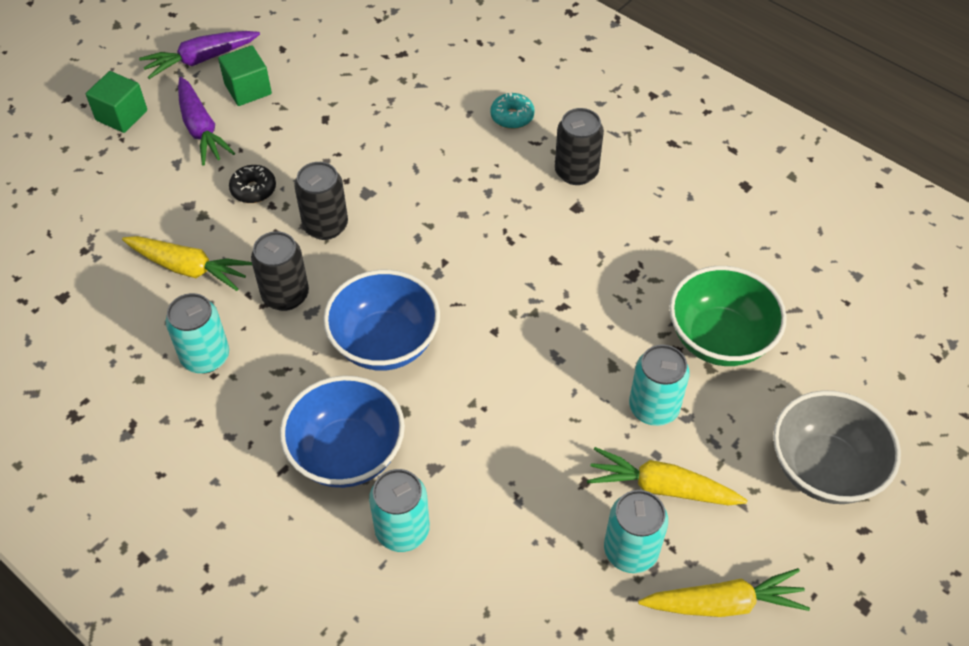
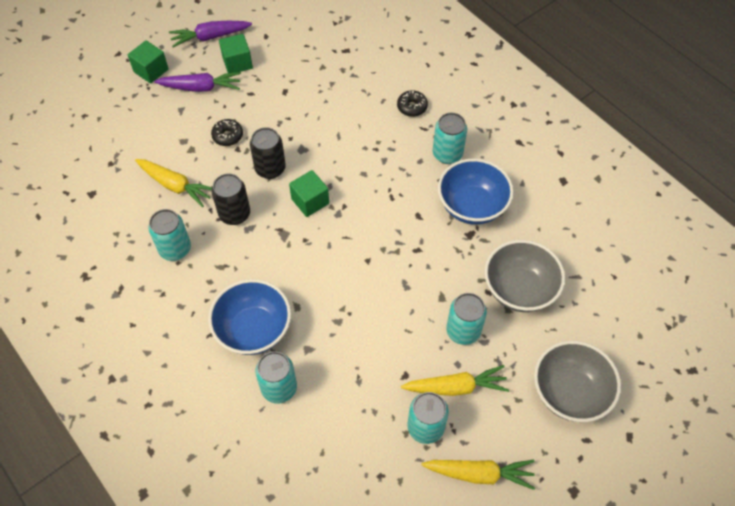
camera: 10 degrees right, 5 degrees up
(201, 129) = (201, 88): purple carrot -> purple carrot turned 75 degrees counterclockwise
(385, 343) = (293, 257): blue bowl -> blue bowl (472, 206)
(393, 262) = (310, 201): none -> green cube
(512, 116) = (412, 107): turquoise donut -> black donut
(576, 172) = (447, 154): black can -> turquoise can
(661, 487) = (456, 387): yellow carrot -> yellow carrot turned 150 degrees clockwise
(719, 339) = (519, 289): green bowl -> grey bowl

